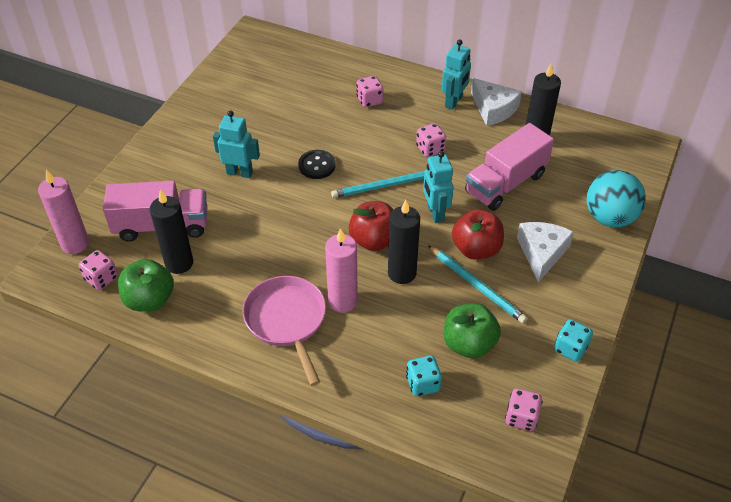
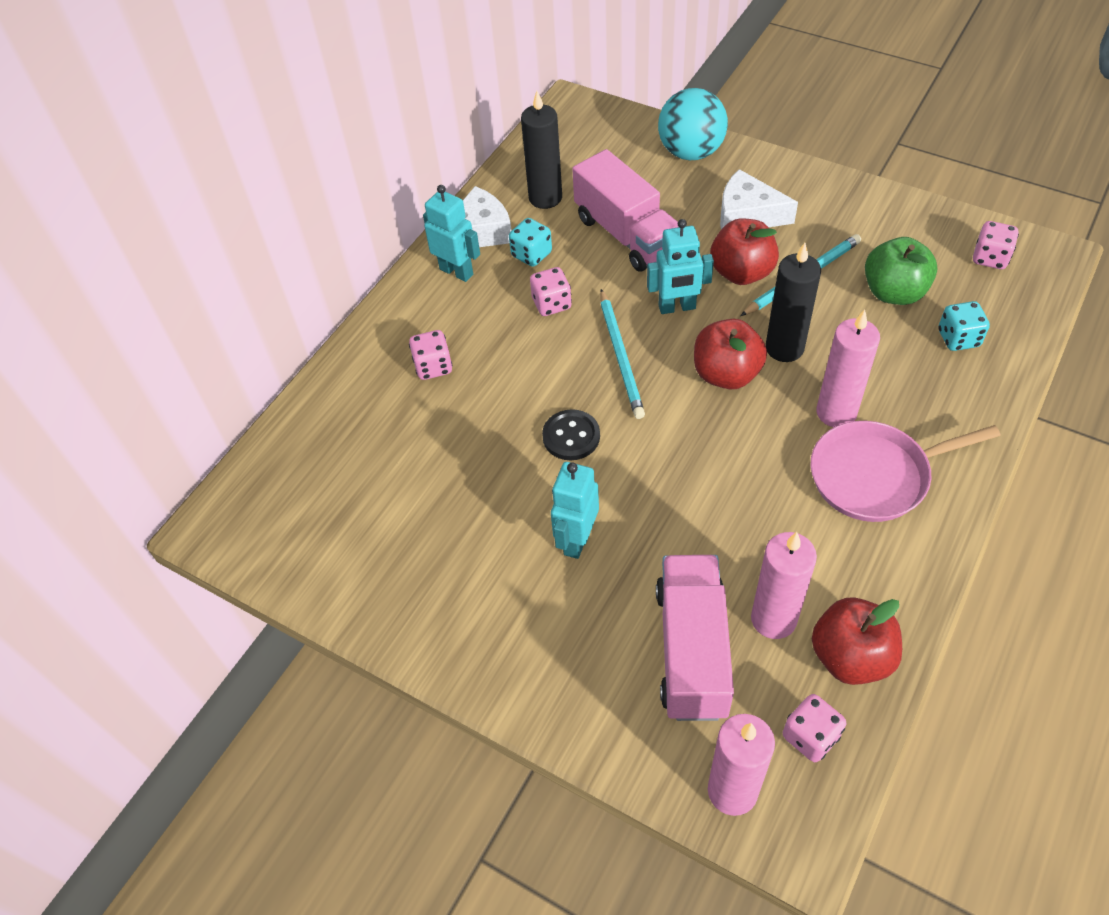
camera: 80 degrees left, 5 degrees up
(150, 300) = (850, 657): green apple -> red apple
(179, 263) = (773, 619): black candle -> pink candle
(570, 348) = (890, 208): turquoise dice -> turquoise dice (531, 254)

